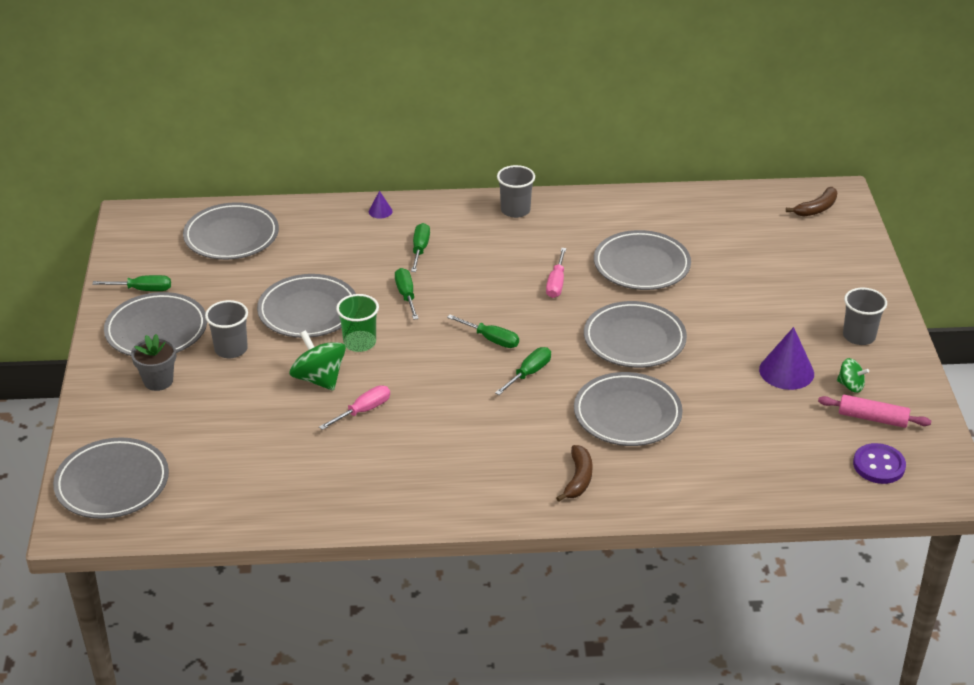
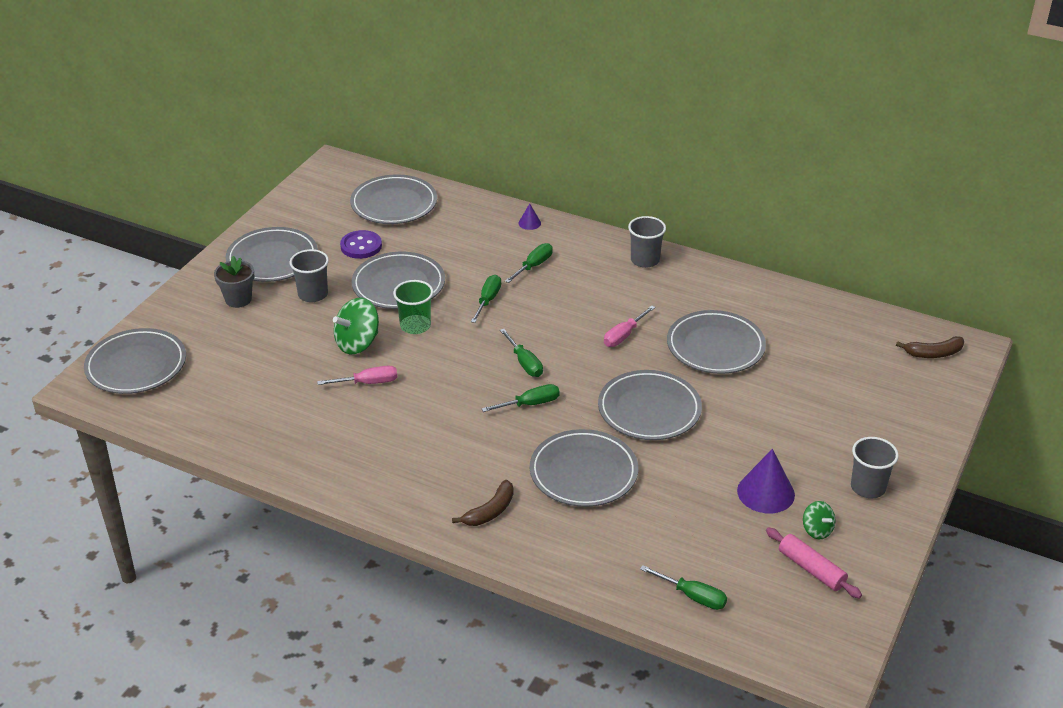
camera: 30 degrees right, 0 degrees up
(142, 290) = (290, 224): green screwdriver -> green screwdriver (692, 596)
(319, 379) = (357, 343): green spinning top -> green spinning top turned 120 degrees counterclockwise
(879, 465) = (777, 615): purple button -> purple button (361, 246)

